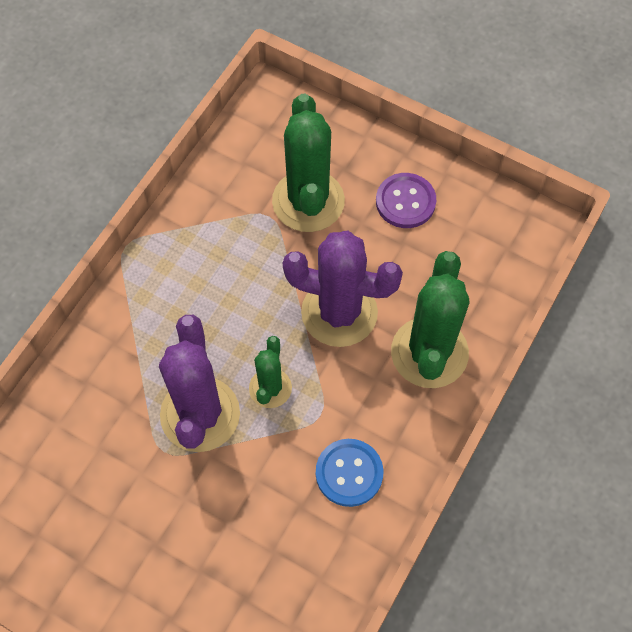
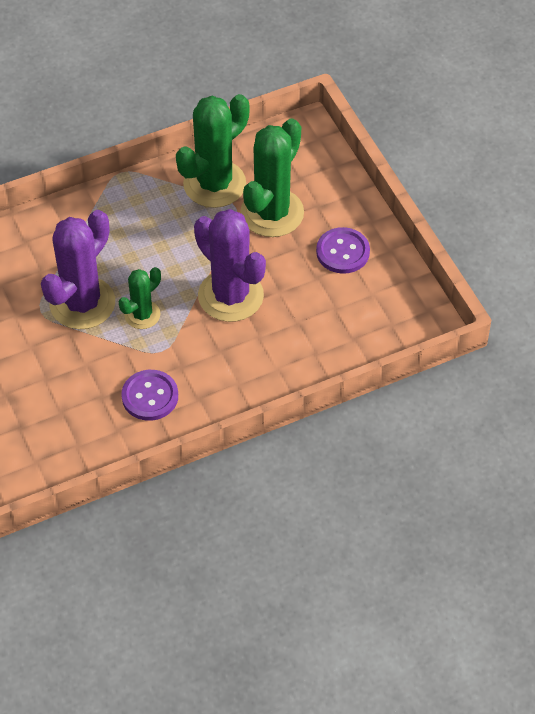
camera: 35 degrees right, 10 degrees down
(349, 473) = (150, 396): blue button -> purple button
(429, 352) = (271, 357): green cactus -> green cactus (214, 184)

